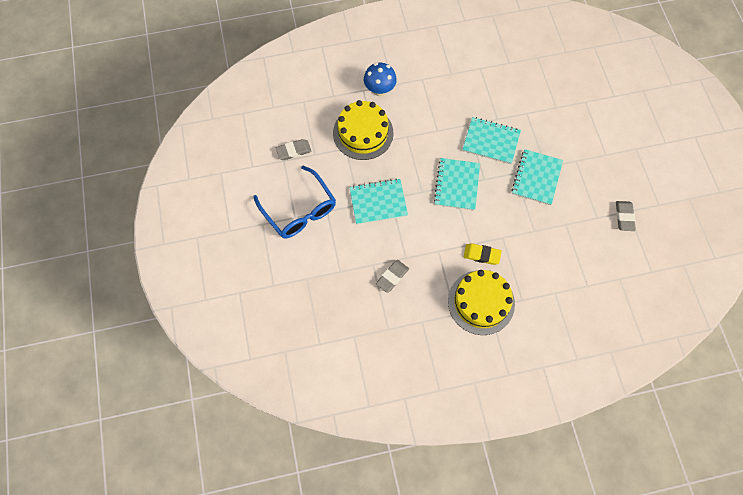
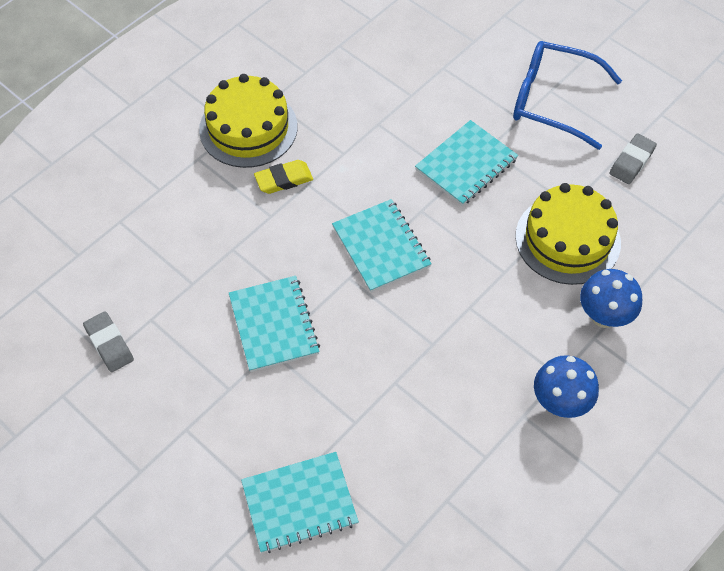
camera: 145 degrees right, 10 degrees down
(392, 277) = (377, 95): grey eraser -> none
(431, 69) = (560, 403): none -> blue mushroom
(491, 141) = (378, 339): turquoise notebook -> turquoise notebook (299, 503)

